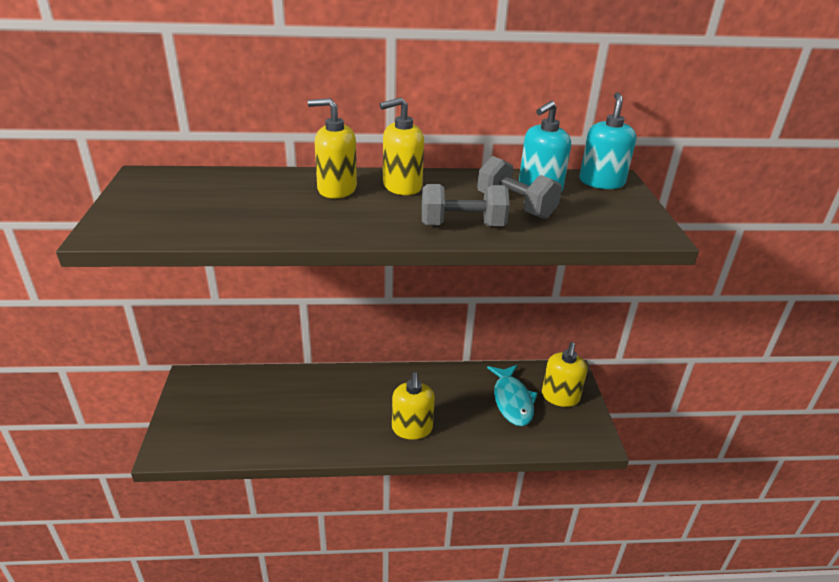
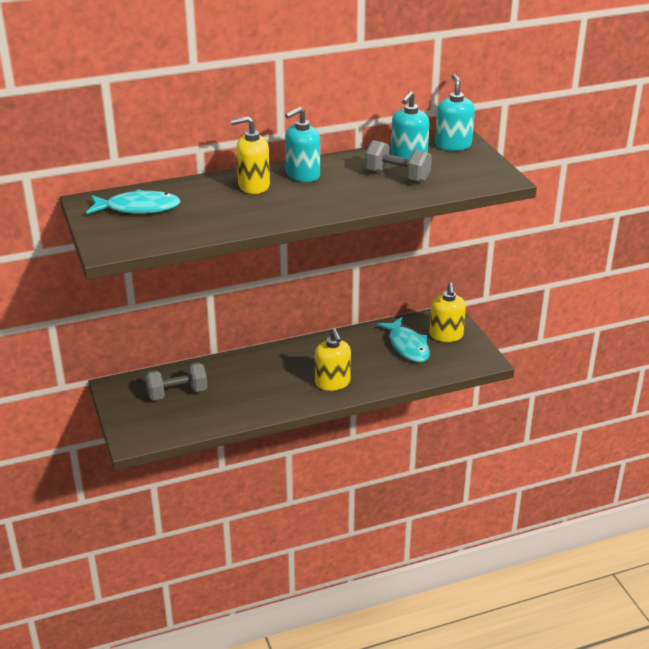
camera: 15 degrees left, 0 degrees up
(188, 192) = (138, 208): none -> turquoise fish
(402, 186) = (302, 175): yellow soap dispenser -> turquoise soap dispenser
(462, 225) = (366, 197): grey dumbbell -> grey dumbbell (177, 393)

